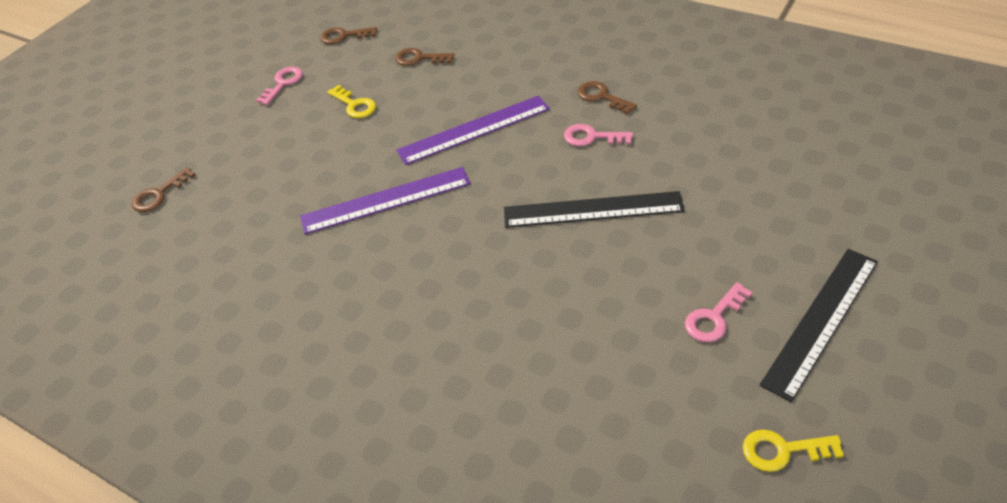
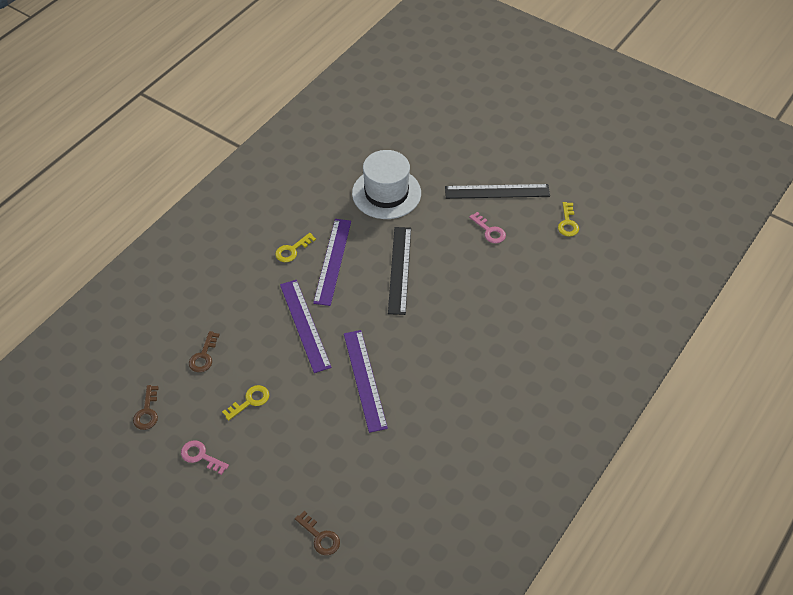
camera: 90 degrees left, 5 degrees up
(592, 137) = (332, 261): pink key -> purple ruler
(601, 97) = (292, 250): brown key -> yellow key
(750, 173) = (386, 193): none -> white hat
(821, 320) = (497, 191): black ruler -> black ruler turned 45 degrees counterclockwise

